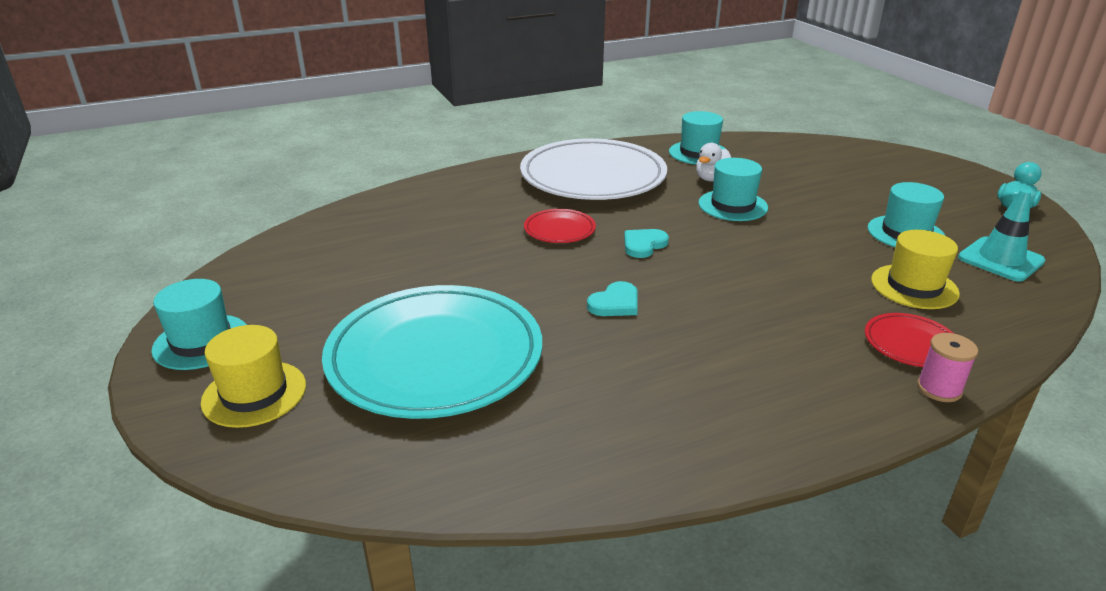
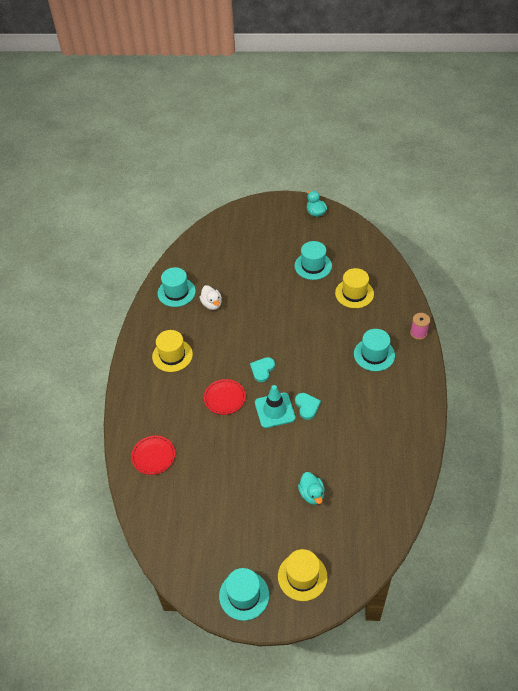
camera: 60 degrees left, 20 degrees up
(435, 357) = (311, 494): turquoise plate -> turquoise duck
(593, 177) = (172, 355): white plate -> yellow hat
(643, 245) = (262, 370): turquoise heart -> turquoise heart turned 45 degrees clockwise
(732, 205) = (246, 312): turquoise hat -> turquoise hat (374, 354)
(911, 344) = (390, 322): red plate -> red plate (153, 456)
(1000, 259) = (352, 251): turquoise traffic cone -> turquoise traffic cone (274, 410)

